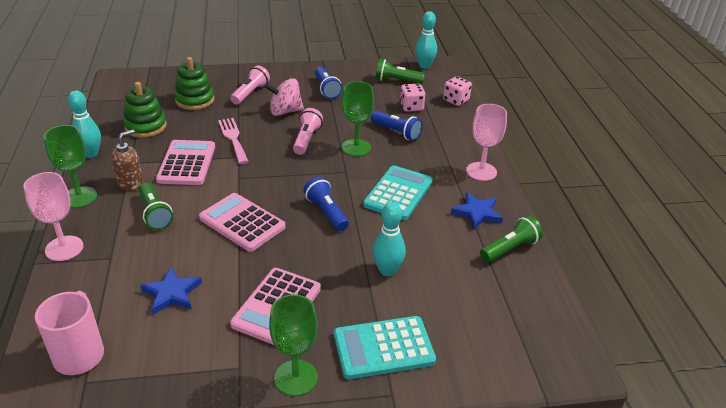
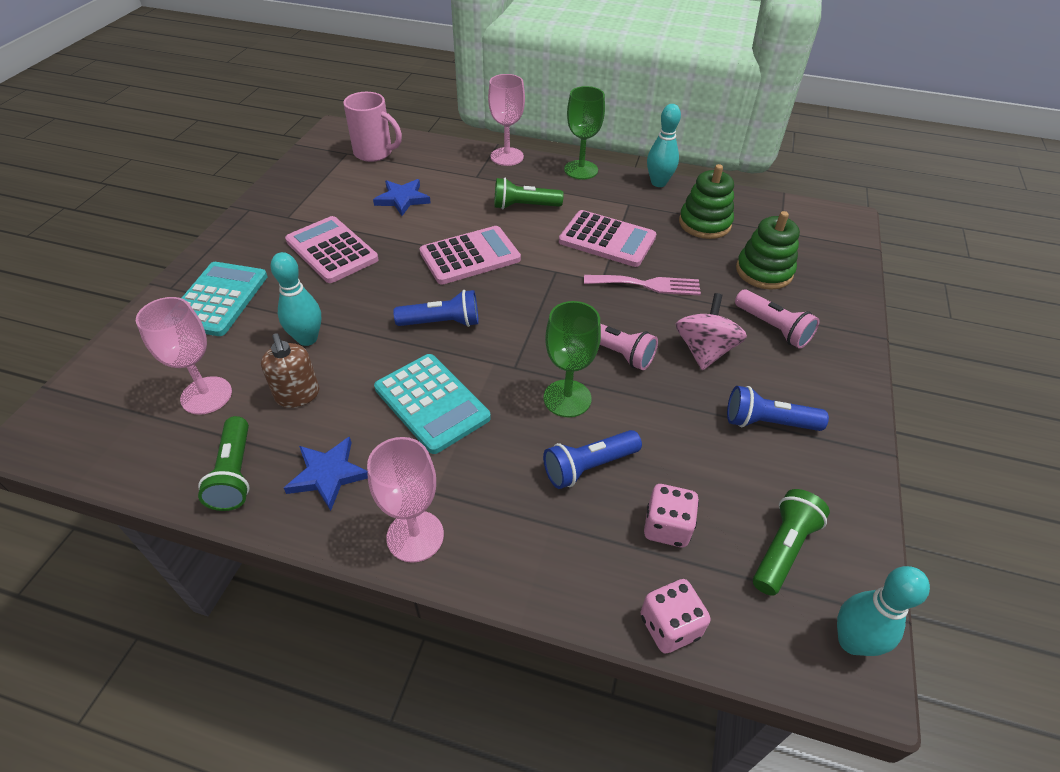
camera: 115 degrees right, 10 degrees up
(130, 183) = (588, 199): brown soap dispenser -> brown soap dispenser (298, 395)
(296, 377) = (246, 241): green goblet -> none
(473, 295) = (206, 395): none -> pink goblet

